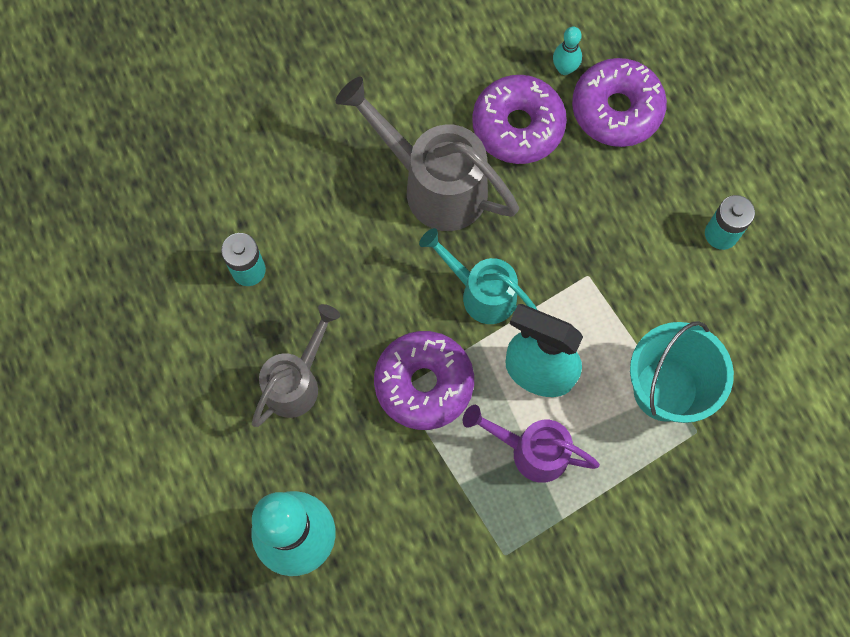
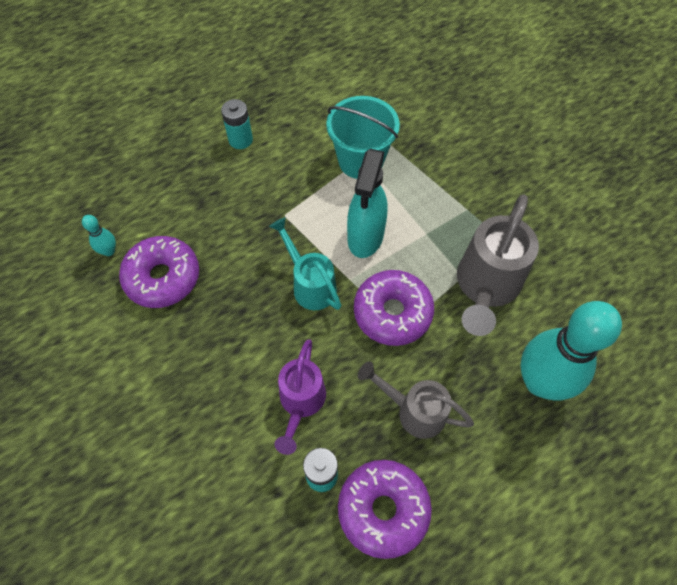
camera: 100 degrees left, 10 degrees down
(433, 184) = (220, 333): grey watering can -> grey watering can (485, 287)
(480, 292) = (310, 284): turquoise watering can -> turquoise watering can turned 120 degrees clockwise
(530, 450) = (425, 234): purple watering can -> purple watering can (300, 403)
(616, 109) = (144, 212): purple donut -> purple donut (383, 509)

